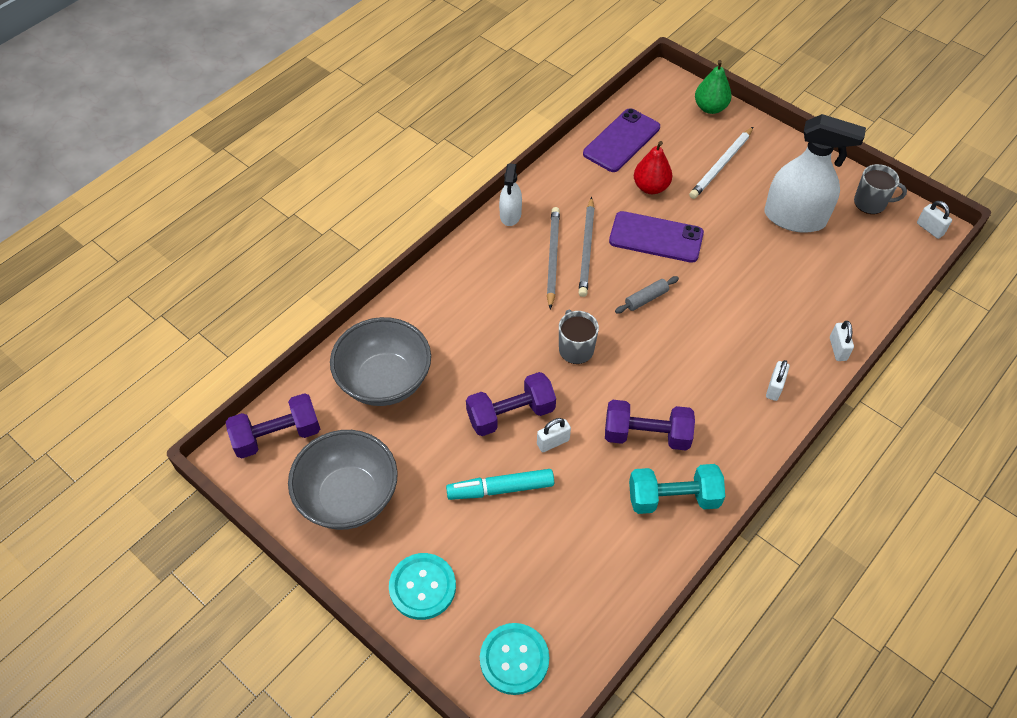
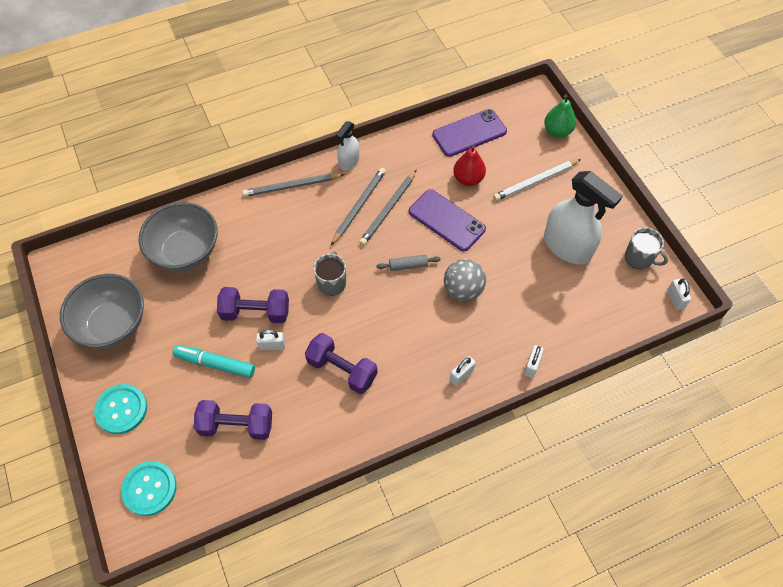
camera: 25 degrees right, 5 degrees up
(277, 436) = (93, 261): purple dumbbell -> purple dumbbell (236, 425)
(463, 264) = (291, 186): none -> grey pencil
(673, 498) = (331, 425): turquoise dumbbell -> none
(719, 301) = (463, 290): none -> grey ball

